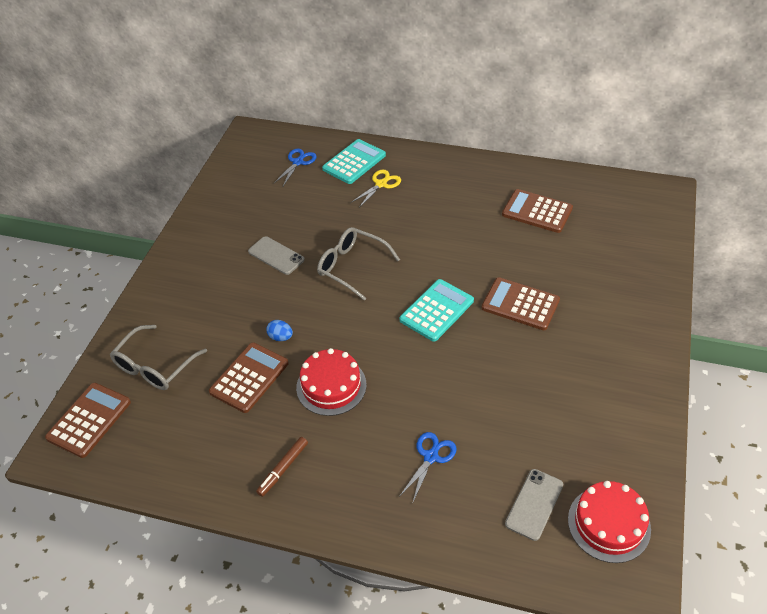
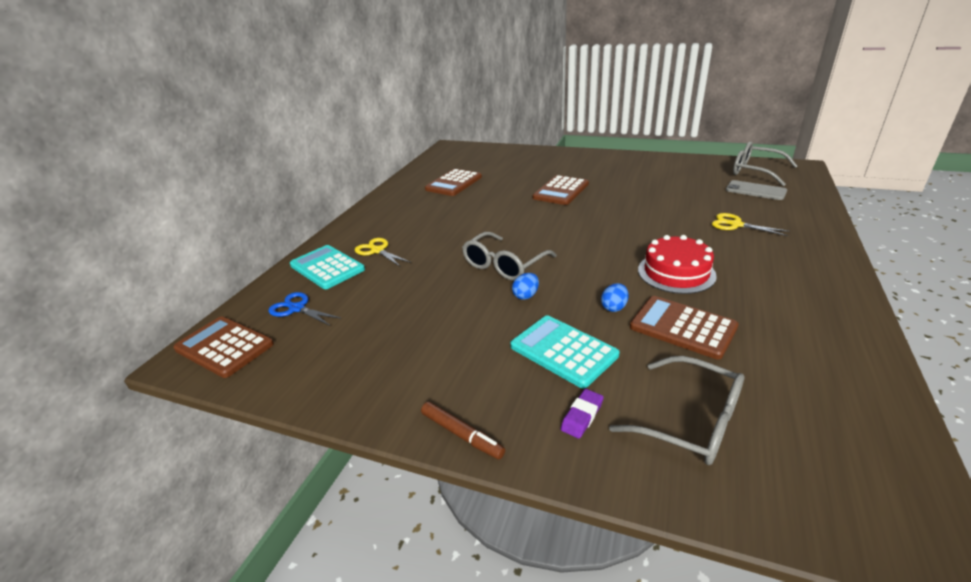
camera: 85 degrees left, 15 degrees down
(89, 420) = (832, 498): brown calculator -> brown calculator (224, 347)
(169, 314) = (582, 416): none -> purple eraser
(276, 255) = (474, 318): grey phone -> none
(283, 469) = (797, 297): brown marker -> brown marker (462, 434)
(303, 283) = (526, 295): none -> blue egg
(431, 457) = (736, 225): blue scissors -> yellow scissors
(436, 310) = (568, 222): turquoise calculator -> turquoise calculator (563, 351)
(609, 524) = (755, 171): red cake -> grey glasses

